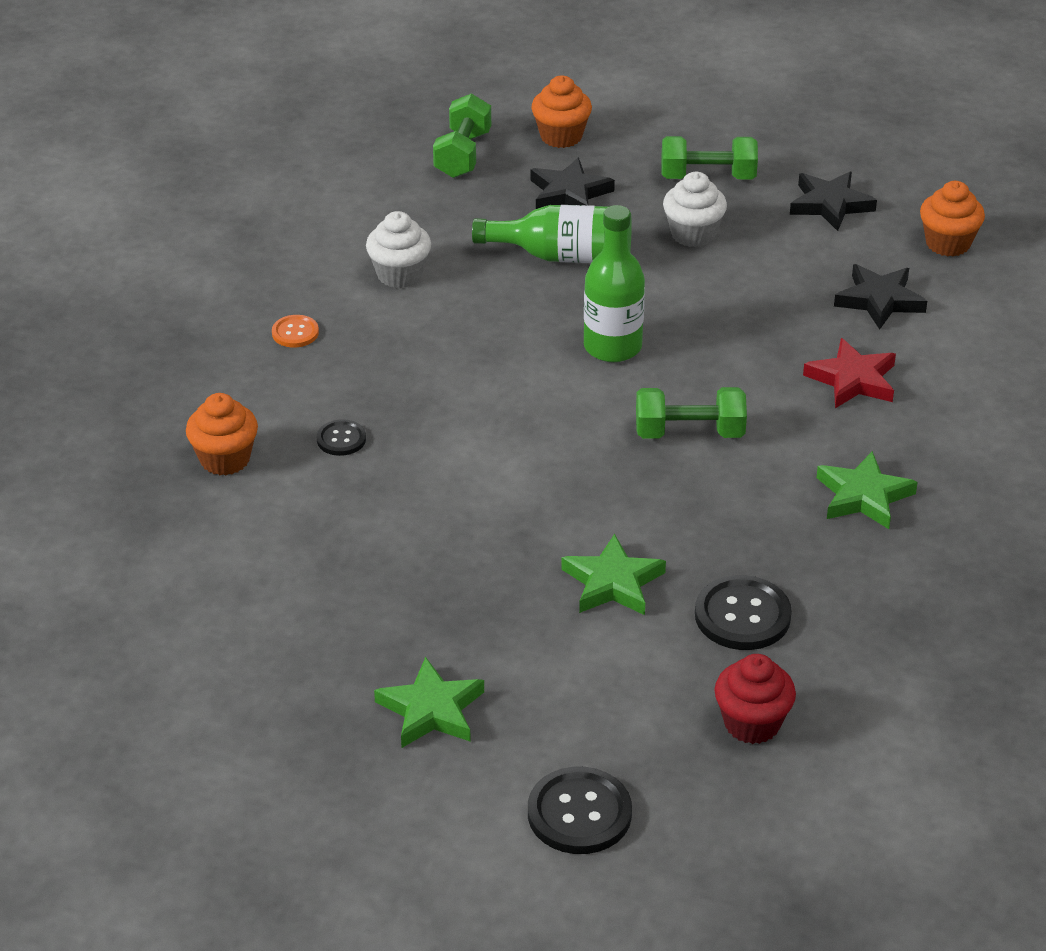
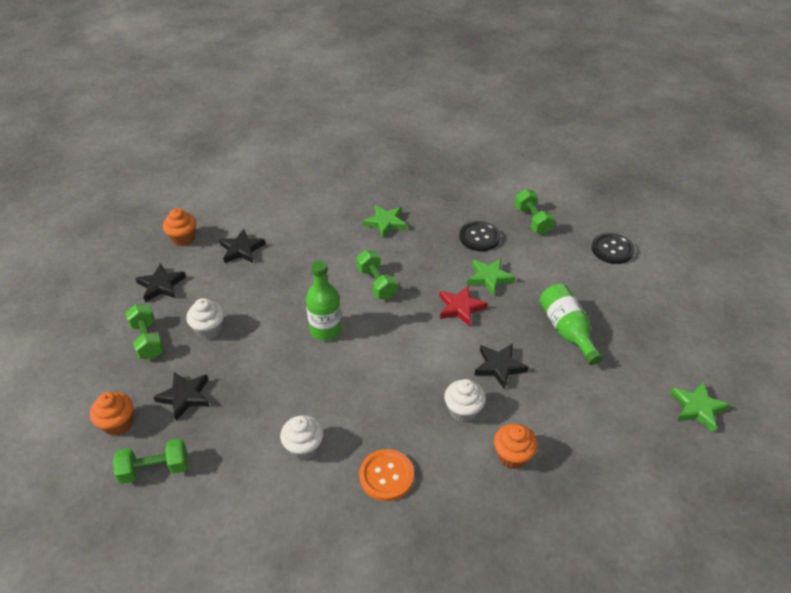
camera: 115 degrees left, 5 degrees up
(295, 333) = (386, 476): orange button -> orange button, size x1.79
(341, 439) = (463, 411): black button -> white cupcake
(394, 511) = (499, 367): none -> black star
(431, 710) = (602, 307): green star -> green star (697, 408)
(564, 256) = (252, 376): green bottle -> green bottle (566, 330)
(752, 723) = (532, 220): red cupcake -> green dumbbell
(852, 380) = (308, 244): red star -> red star (460, 308)

